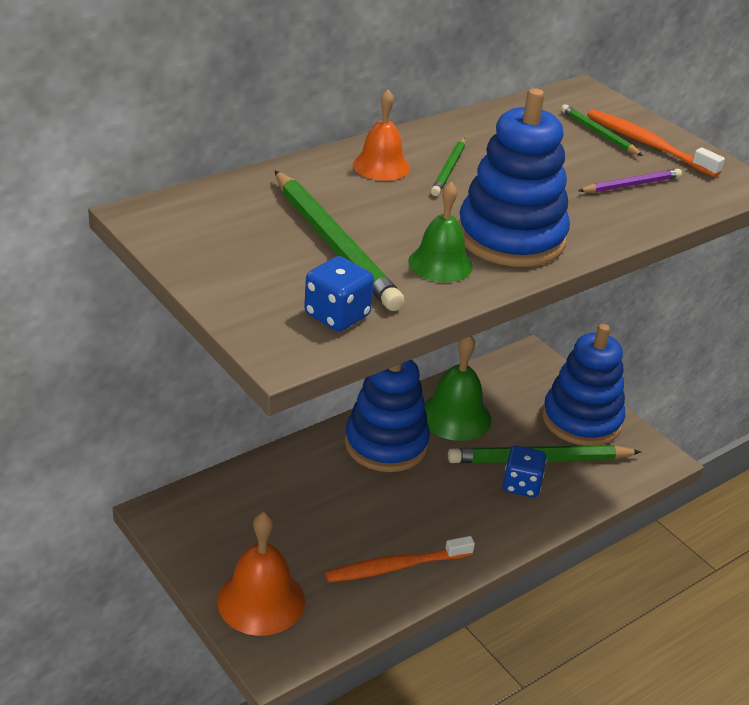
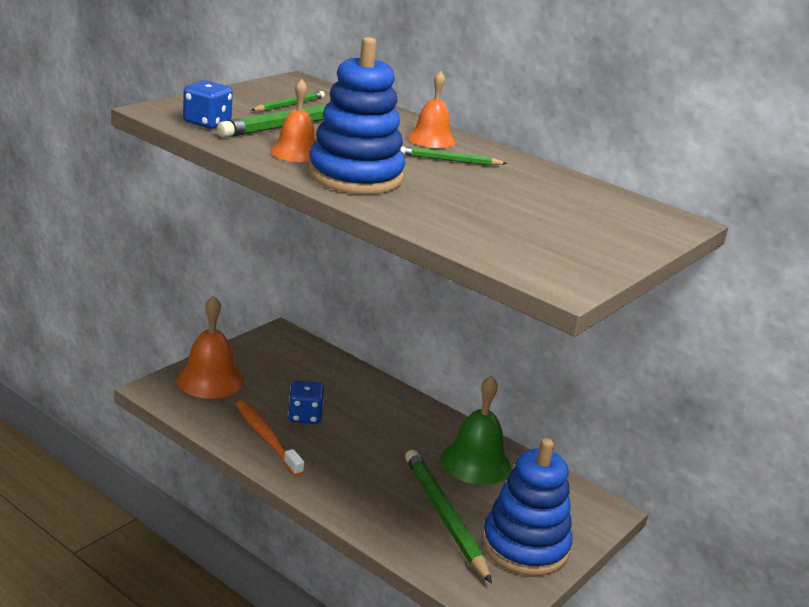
camera: 75 degrees right, 10 degrees down
(386, 444) = (413, 425): blue stacking toy -> none
(440, 264) = (296, 152): green bell -> orange bell
(521, 485) = (401, 505): blue dice -> blue dice (304, 416)
(598, 133) = (592, 221): green pencil -> green pencil (289, 105)
(631, 185) = (497, 228): purple pencil -> none
(648, 144) = (595, 242): orange toothbrush -> none

